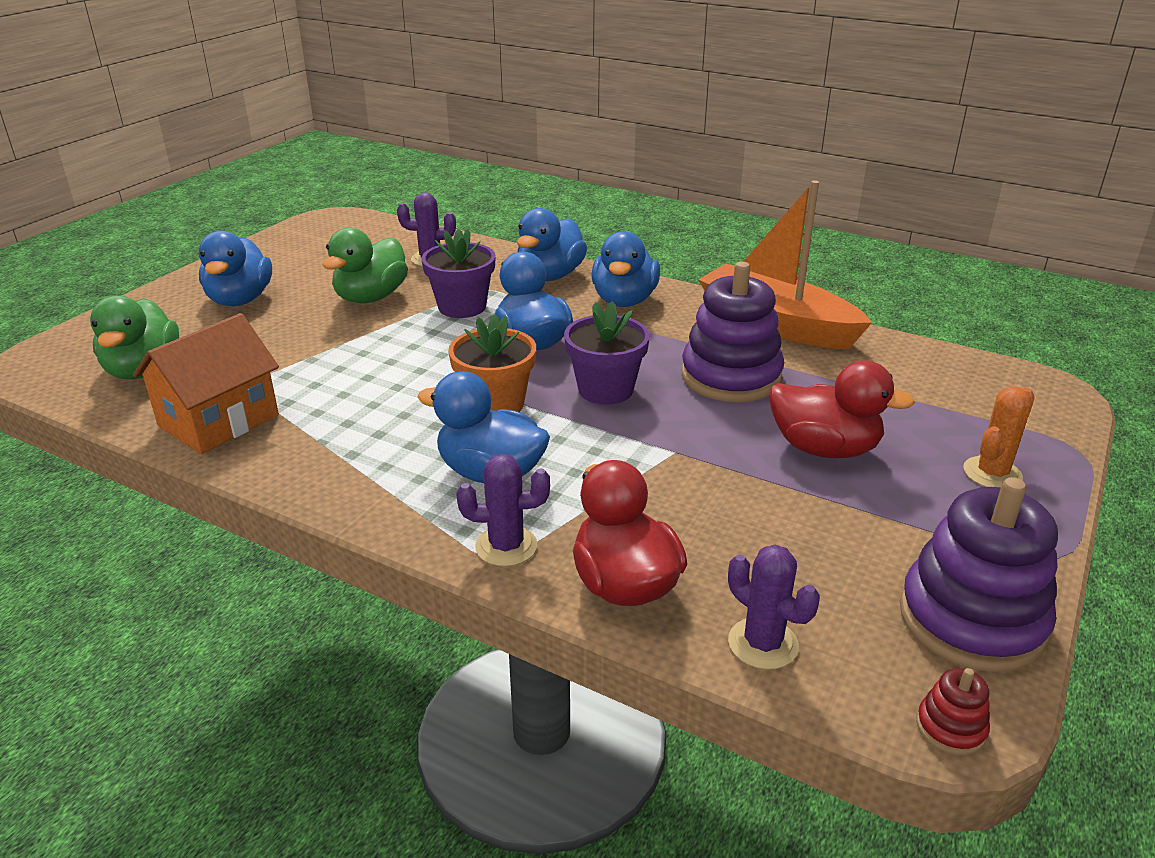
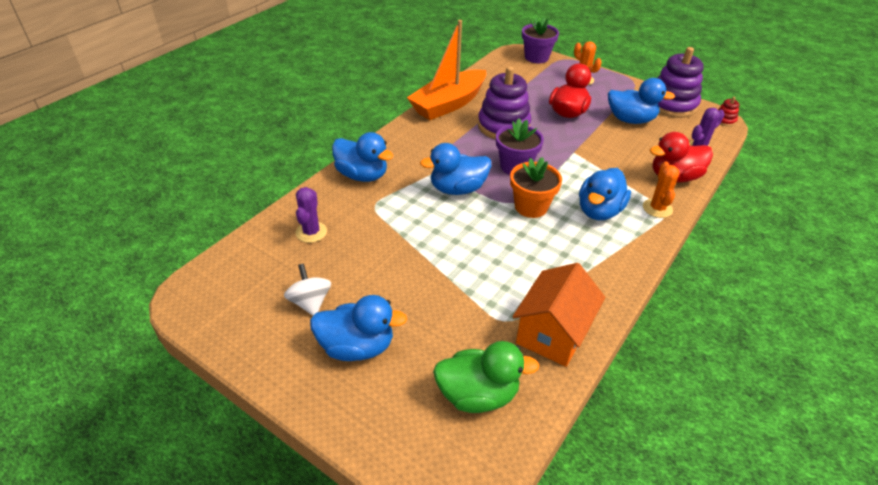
camera: 85 degrees left, 10 degrees up
(219, 421) = (553, 333): orange house -> orange house turned 75 degrees clockwise
(313, 271) = (310, 302): none -> white spinning top
(371, 297) = (373, 264): green duck -> none
(462, 307) = (401, 217): purple flower pot -> purple flower pot (536, 57)
(506, 546) = (657, 208): purple cactus -> orange cactus
(624, 300) = (407, 149): blue duck -> blue duck (630, 120)

